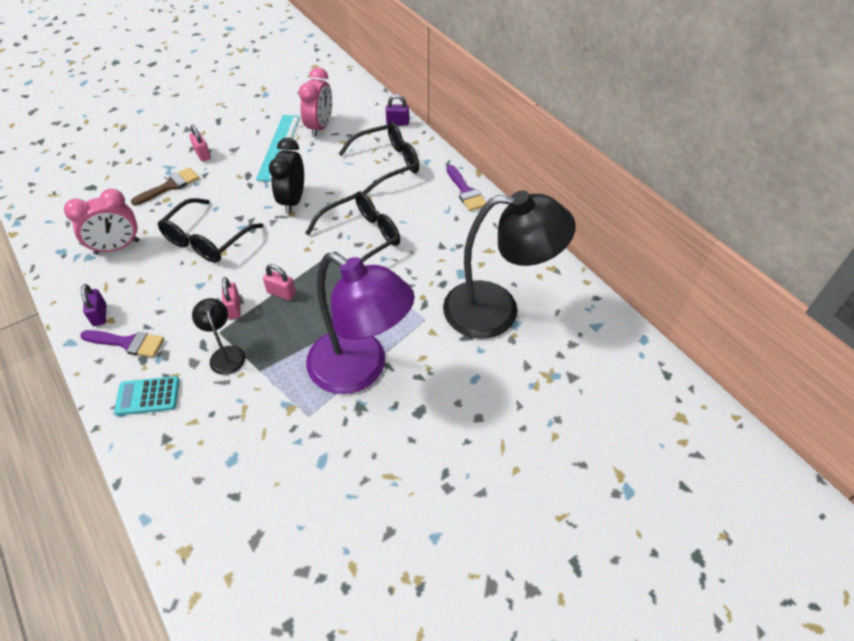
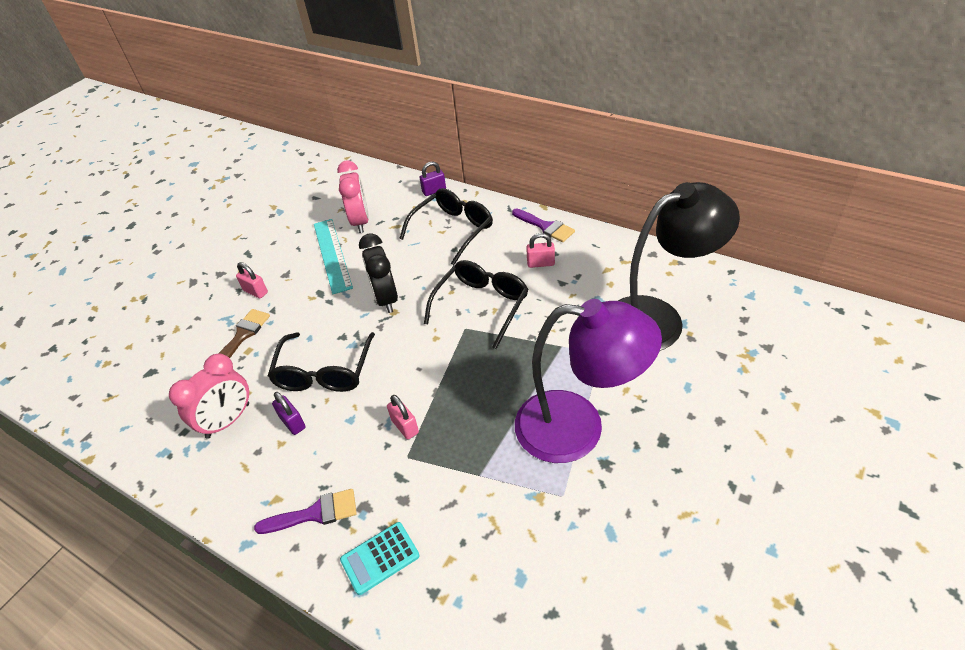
camera: 20 degrees left, 5 degrees down
(100, 315) = (260, 499): purple padlock -> purple padlock (293, 422)
(226, 354) = (431, 475): black lamp -> none
(281, 293) = (443, 390): pink padlock -> pink padlock (540, 263)

